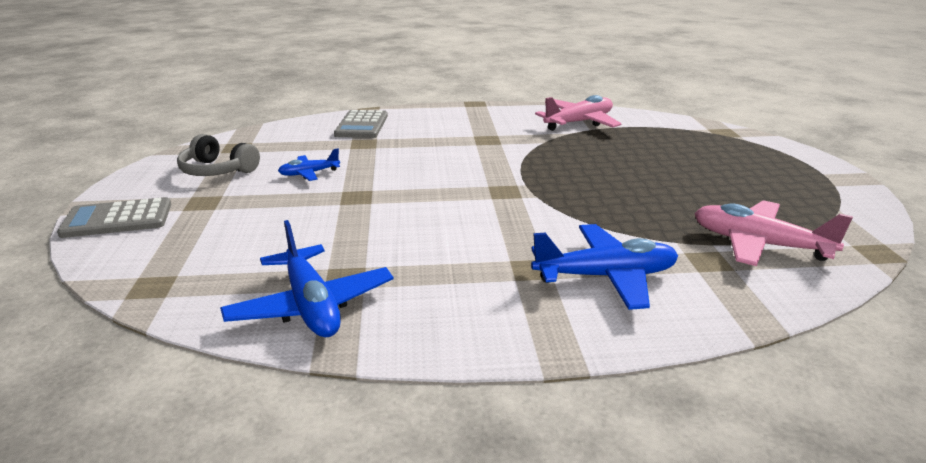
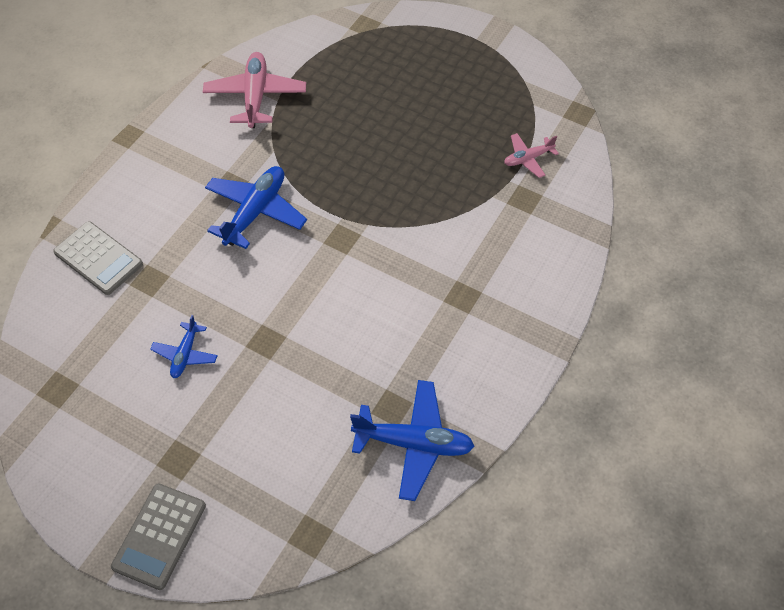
camera: 55 degrees left, 30 degrees up
(217, 170) = (109, 425): grey headphones -> none
(606, 277) = (501, 264): blue plane -> blue plane (255, 212)
(758, 244) = (528, 159): pink plane -> pink plane, size x0.56

